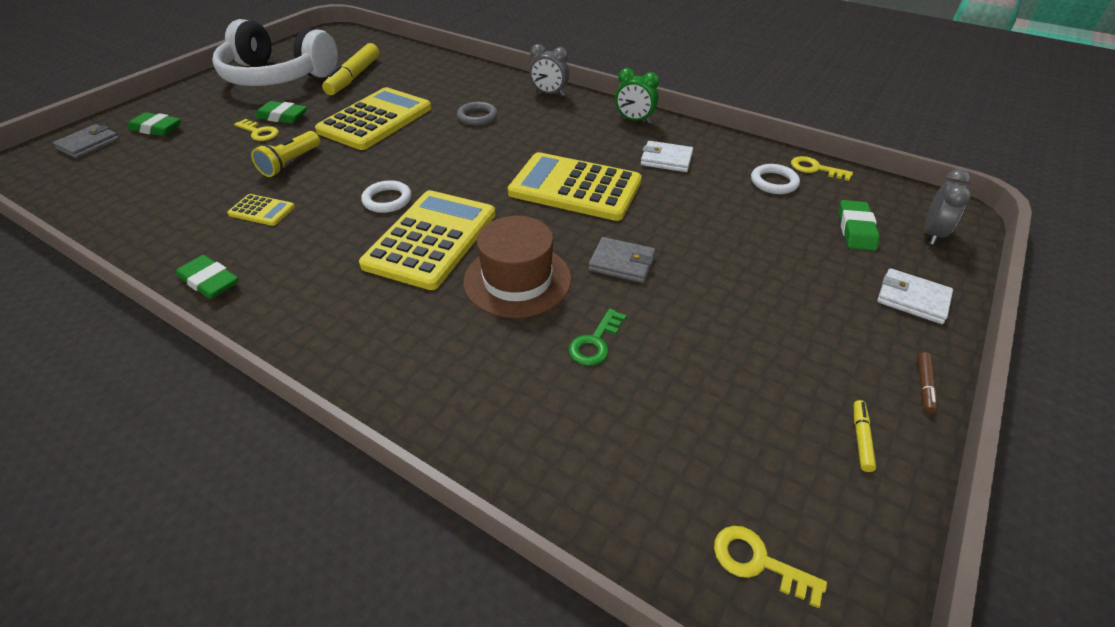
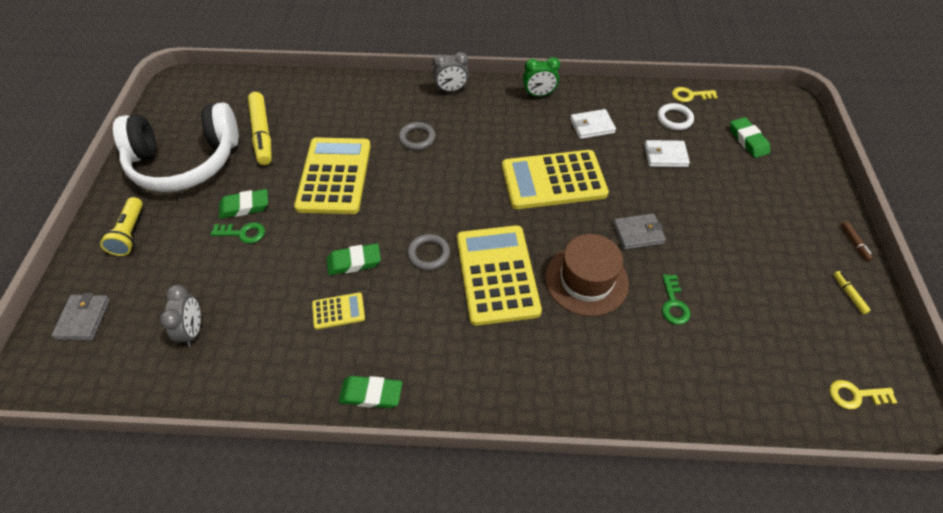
camera: 30 degrees left, 10 degrees up
(156, 128) = (133, 271): green eraser -> green eraser (354, 262)
(259, 132) = (243, 233): yellow key -> green key
(290, 163) = (309, 253): yellow flashlight -> yellow flashlight (130, 234)
(387, 200) = (428, 254): white ring -> grey ring
(912, 299) = (811, 183): white wallet -> white wallet (665, 156)
(932, 234) = (789, 125): grey clock -> grey clock (193, 330)

